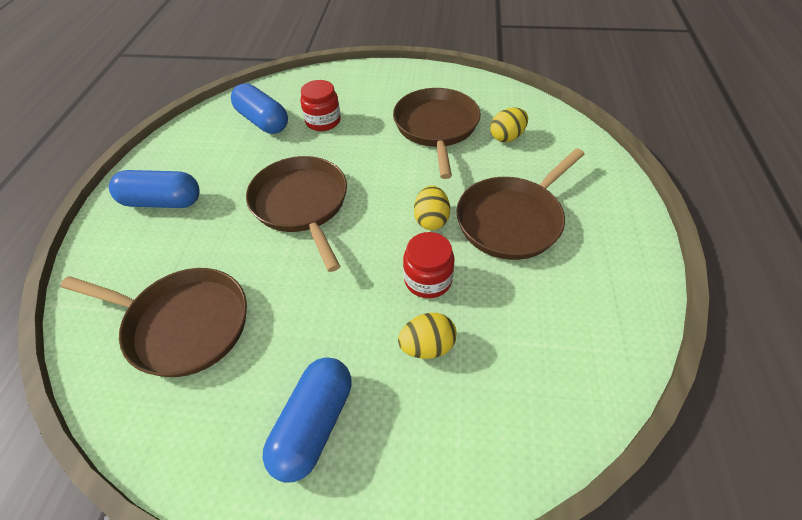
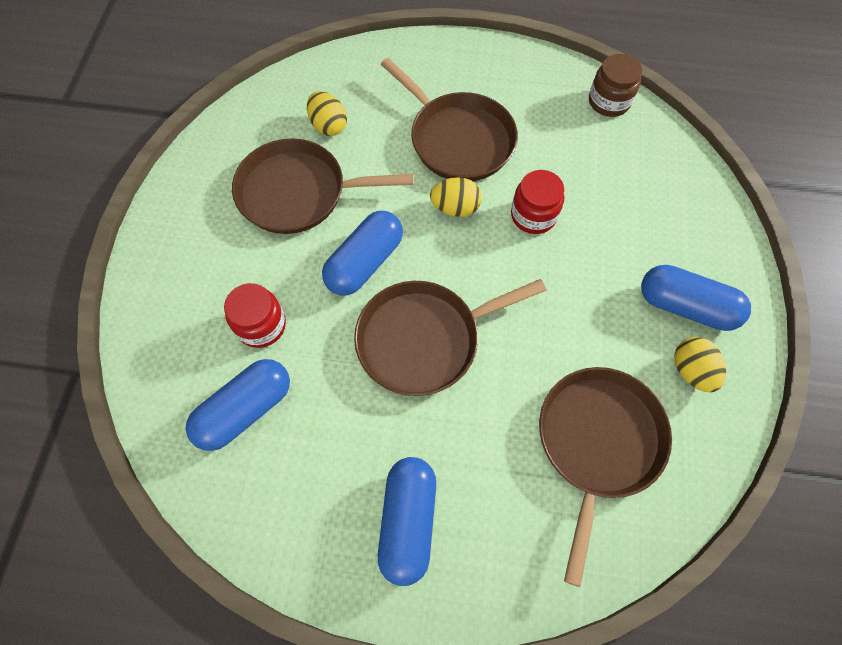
camera: 90 degrees left, 15 degrees up
(373, 167) = (364, 262): none -> blue capsule
(427, 346) = (605, 220): yellow egg -> yellow egg (691, 371)
(607, 362) = (609, 102): none -> brown jar

